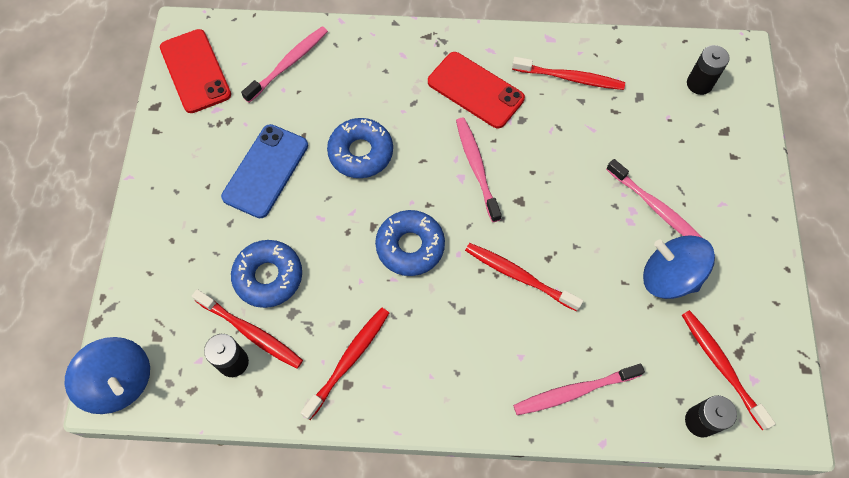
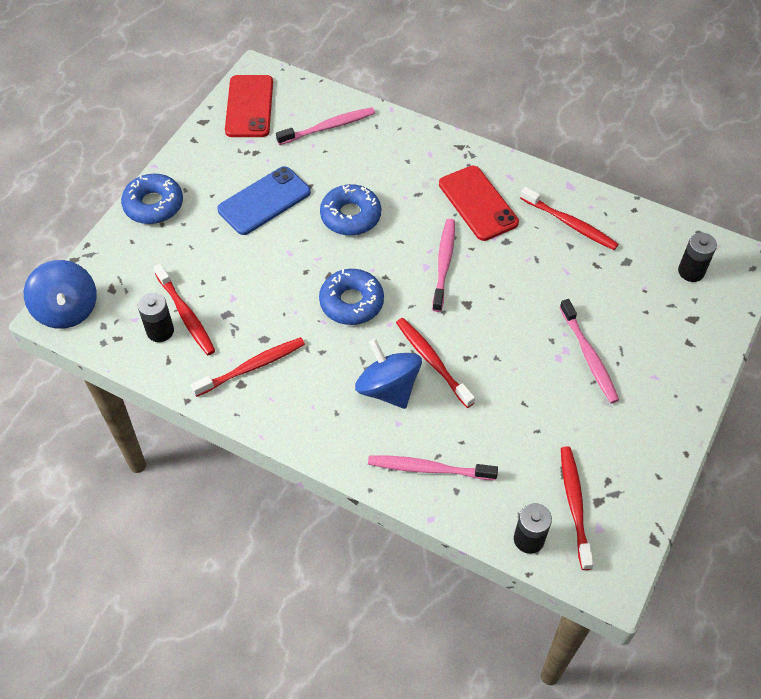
camera: 25 degrees right, 10 degrees down
(268, 276) = (222, 280): blue donut -> blue donut (153, 205)
(669, 277) = (568, 415): blue spinning top -> blue spinning top (388, 388)

